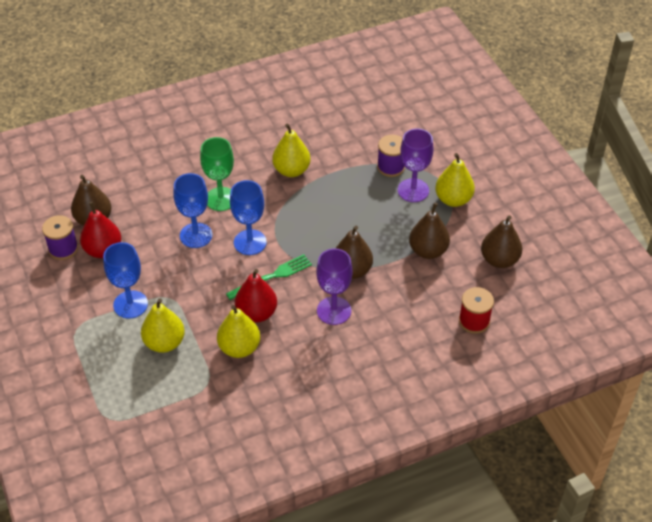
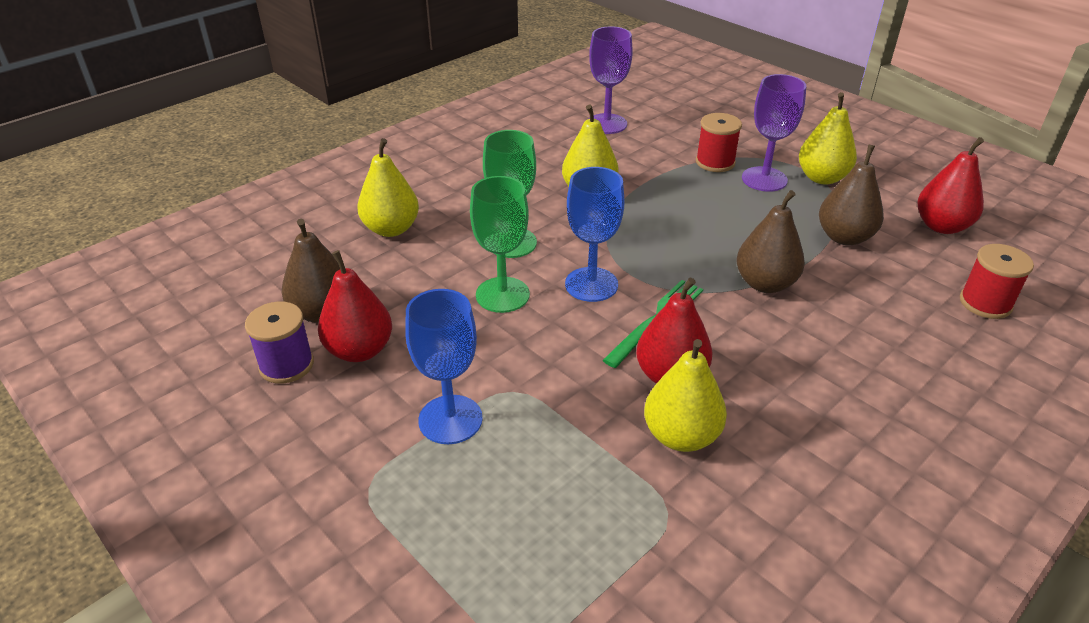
camera: 20 degrees left, 10 degrees down
(164, 343) = (547, 465): yellow pear -> yellow pear (391, 229)
(196, 235) = (502, 295): blue goblet -> green goblet
(334, 311) = (784, 341): purple goblet -> purple goblet (607, 124)
(391, 167) = (715, 162): purple spool -> red spool
(499, 260) = (941, 226): brown pear -> red pear

